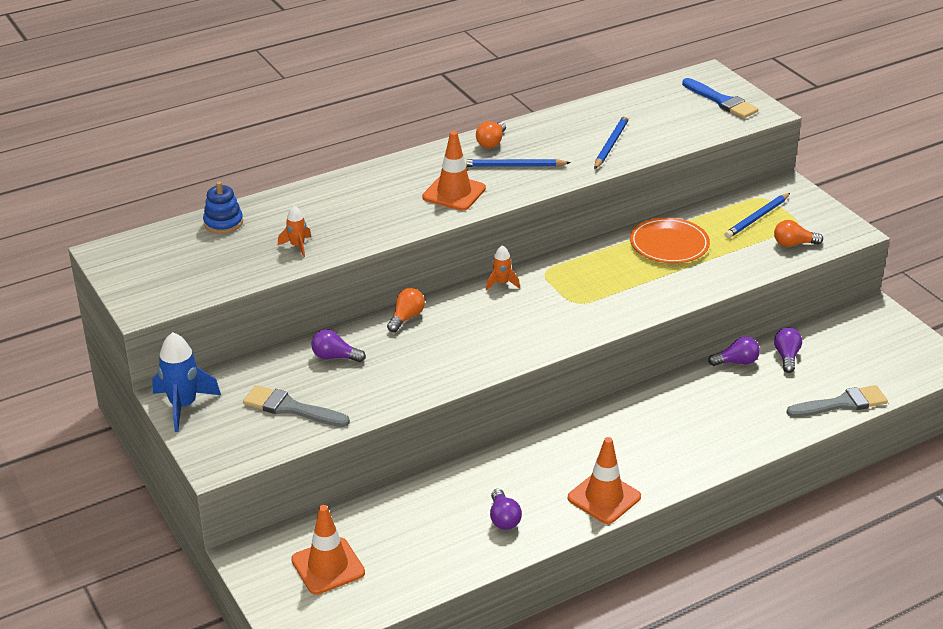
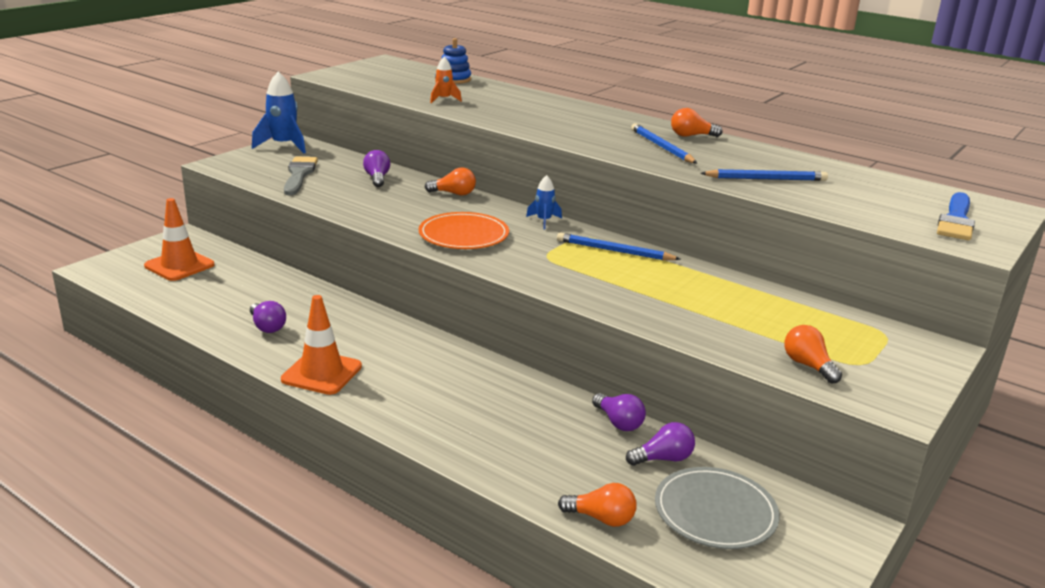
camera: 65 degrees right, 10 degrees down
(454, 193) = (585, 133): orange traffic cone -> none
(501, 283) = (544, 221): orange rocket -> blue rocket
(503, 518) = (267, 327): purple light bulb -> purple light bulb turned 90 degrees counterclockwise
(669, 244) = (707, 289): orange plate -> orange plate (463, 235)
(757, 218) = (833, 335): blue pencil -> blue pencil (614, 251)
(841, 404) = (601, 518): grey brush -> orange light bulb
(849, 355) = (715, 512): none -> grey plate

